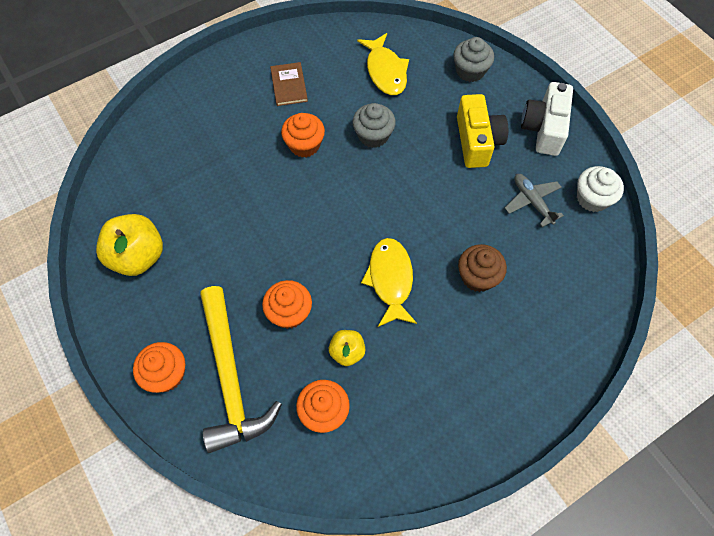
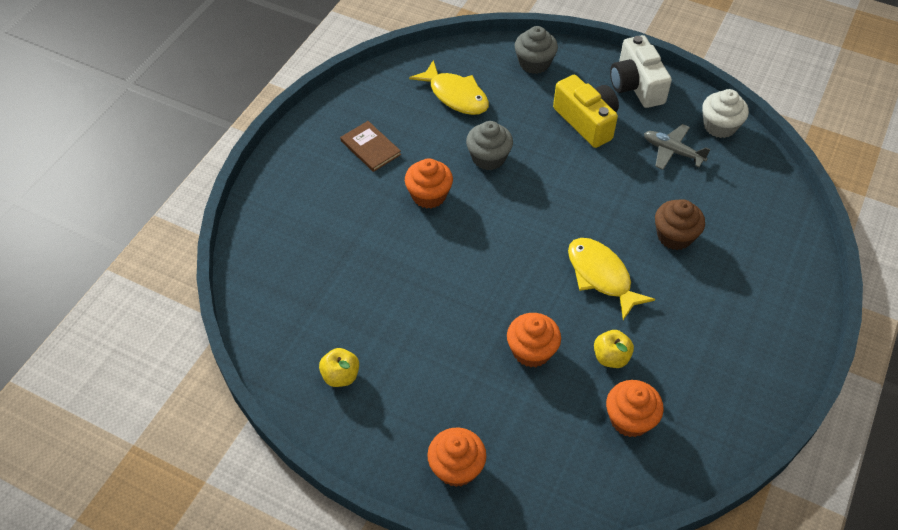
camera: 30 degrees left, 10 degrees down
(138, 257) = (341, 376): yellow apple -> yellow apple, size x0.55
(230, 378) = (521, 437): yellow hammer -> none

